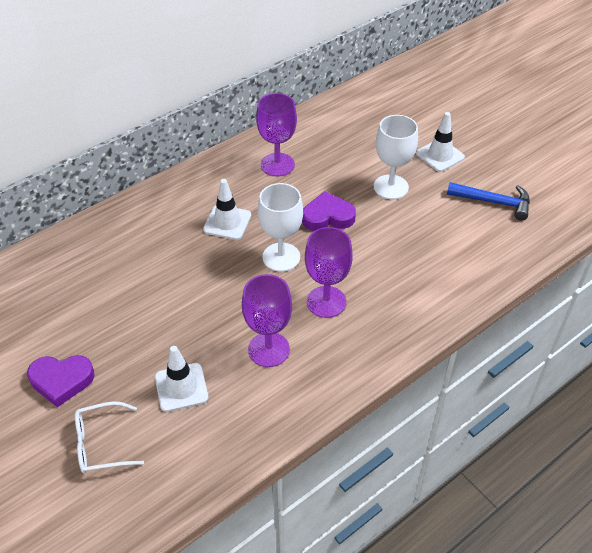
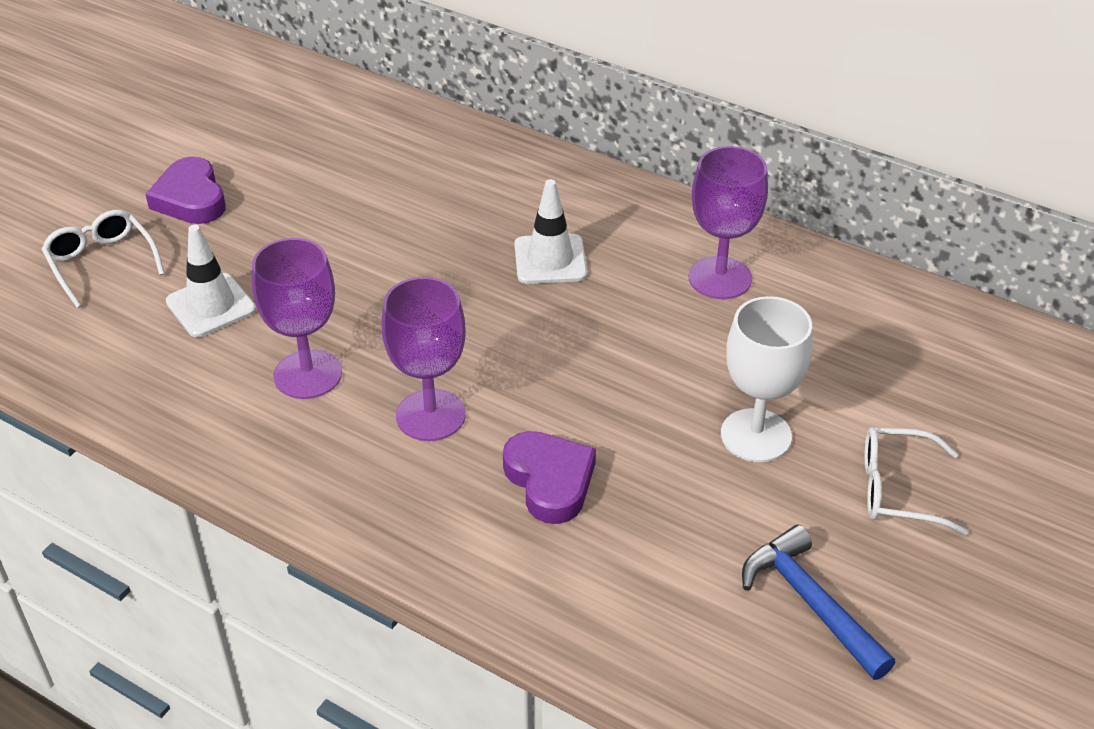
camera: 70 degrees right, 5 degrees down
(281, 257) = (504, 338): white goblet -> none
(328, 216) = (628, 370): purple heart -> purple heart (550, 481)
(440, 155) = (897, 490): white traffic cone -> white glasses
(494, 202) = (810, 603): blue hammer -> blue hammer turned 150 degrees clockwise

